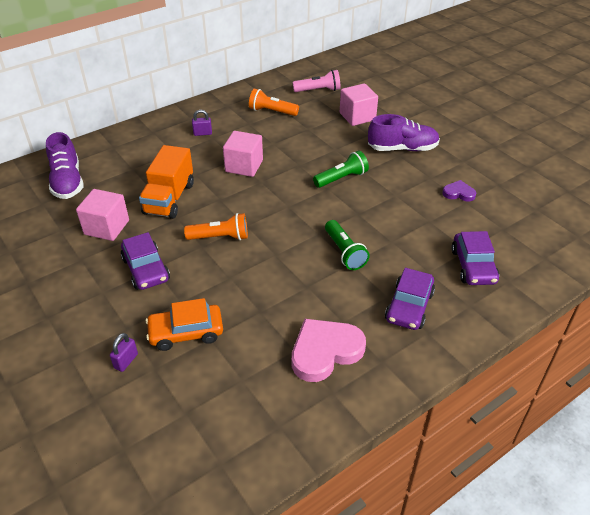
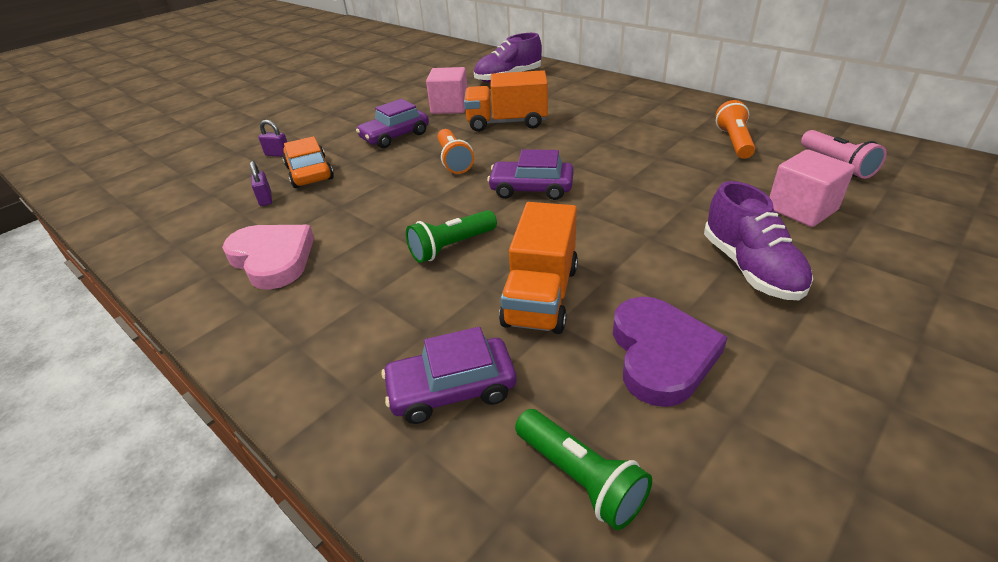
camera: 80 degrees right, 5 degrees down
(202, 133) = (639, 113): purple padlock -> purple padlock (265, 199)
(244, 166) = (593, 148): pink cube -> none
(341, 178) = (617, 220): green flashlight -> green flashlight (580, 478)
(406, 222) = (541, 296): none -> orange truck
(409, 306) = (348, 320): purple car -> purple car (531, 189)
(458, 193) = (661, 354): purple heart -> purple heart, size x1.92

